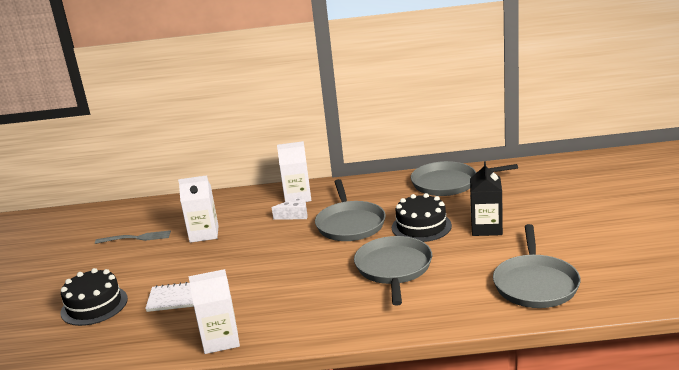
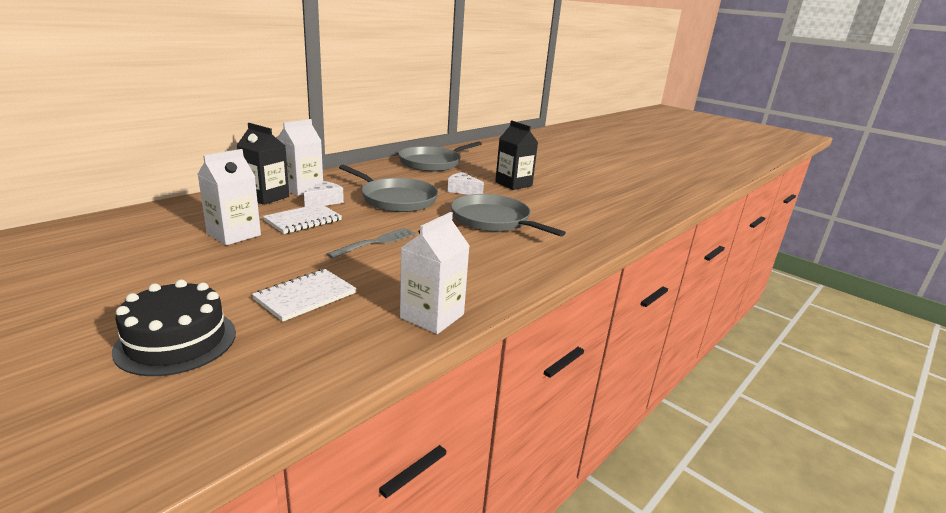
camera: 50 degrees left, 0 degrees up
(136, 238) = (126, 257): grey fork -> grey fork (376, 242)
(257, 231) = (303, 220): none -> white notebook
(264, 201) = (266, 197): none -> black carton
(421, 226) = (462, 191): black cake -> white cheese
(535, 284) = (607, 208): grey pan -> none

